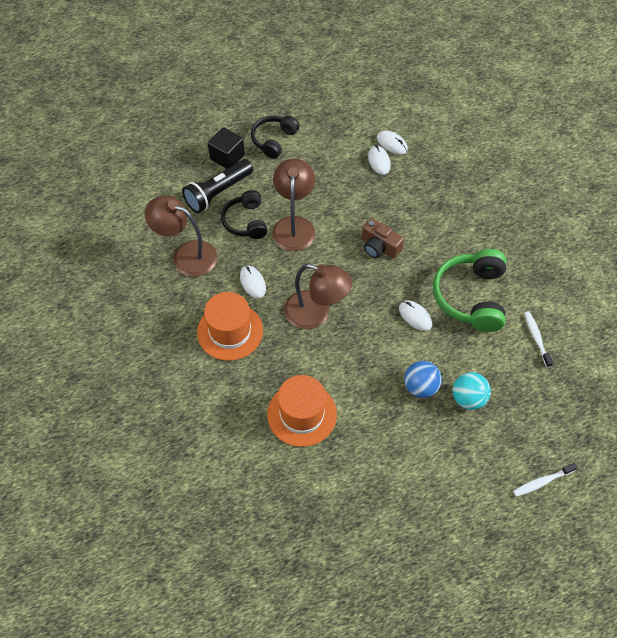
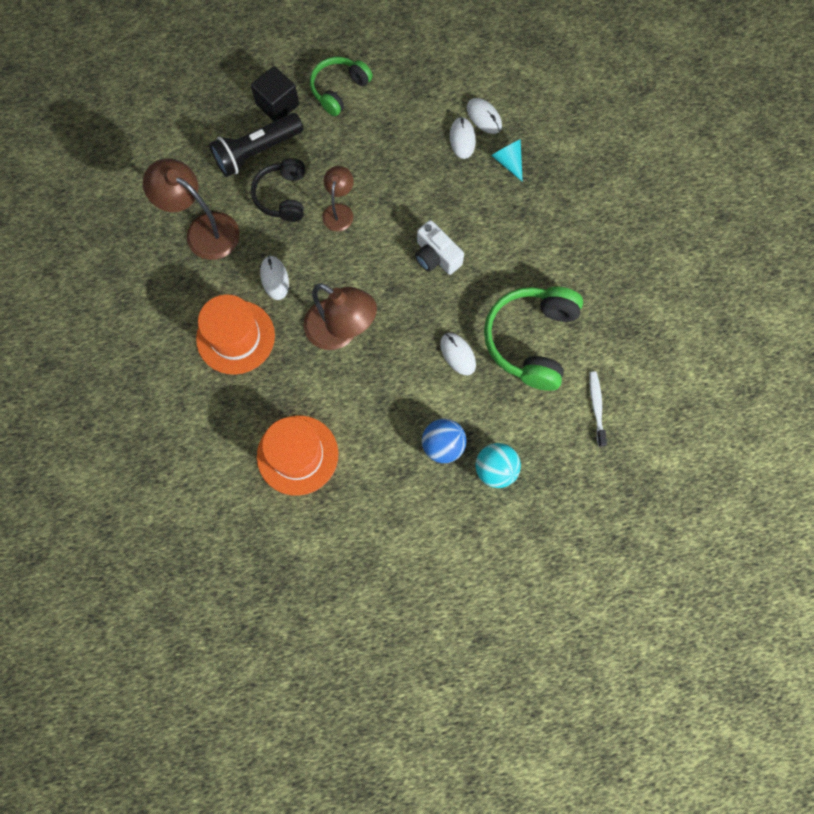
camera: 10 degrees right, 15 degrees up
(274, 140) = (339, 90): black headphones -> green headphones
(294, 225) = (339, 211): brown lamp -> brown lamp, size x0.59
(379, 247) = (436, 256): brown camera -> white camera
(419, 172) = (508, 162): none -> turquoise cone
(542, 482) = (555, 586): white toothbrush -> none

